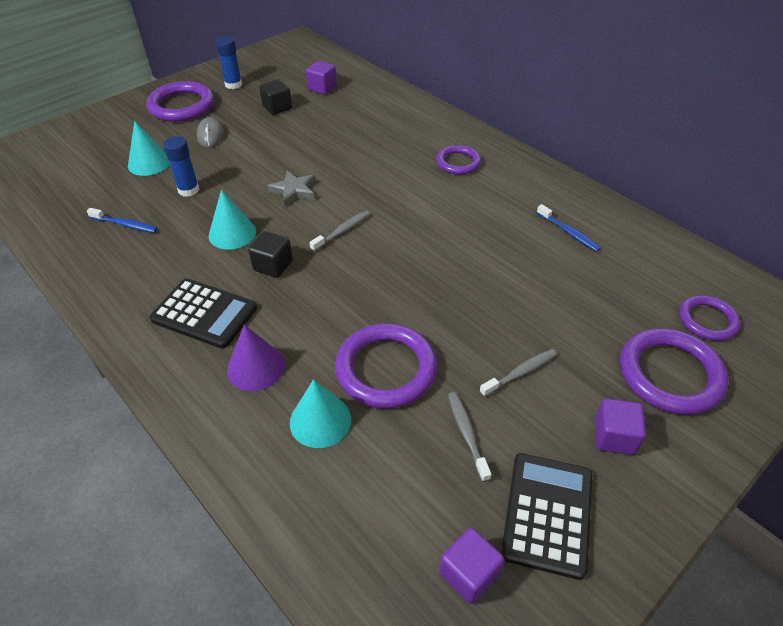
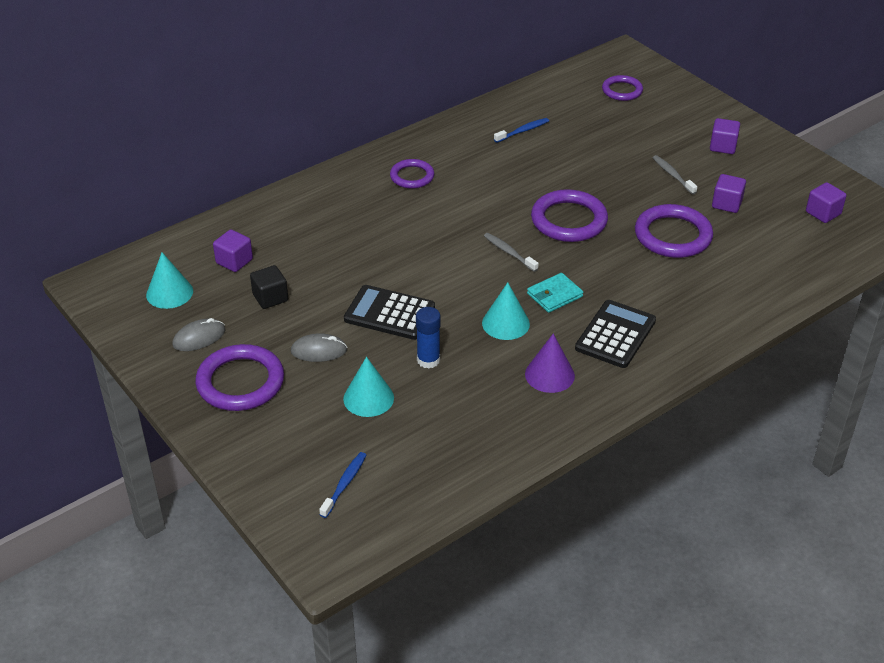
camera: 85 degrees left, 5 degrees down
(125, 225) = (484, 403): blue toothbrush -> blue toothbrush (344, 484)
(233, 85) = (199, 337): blue glue stick -> grey mouse
(256, 367) = (674, 302): purple cone -> purple cone (549, 374)
(273, 265) = (554, 295): black cube -> turquoise wallet
(294, 191) = (441, 283): grey star -> none
(320, 420) = (722, 268): turquoise cone -> turquoise cone (169, 293)
(467, 434) = (726, 204): grey toothbrush -> purple cube
(547, 514) = (780, 180): black calculator -> black calculator (389, 313)
(670, 374) = (671, 115): purple ring -> purple ring (569, 220)

